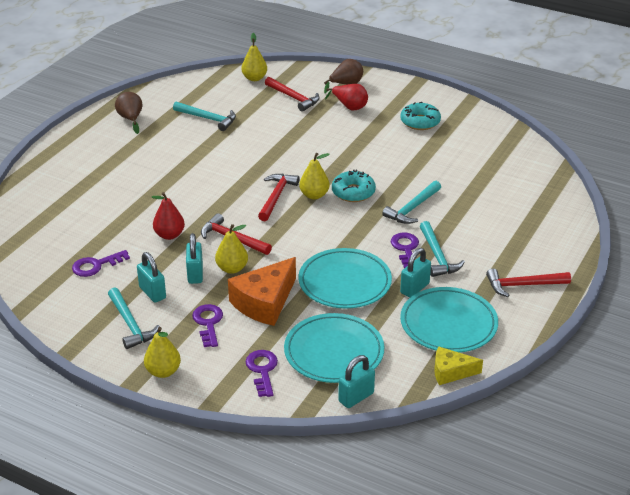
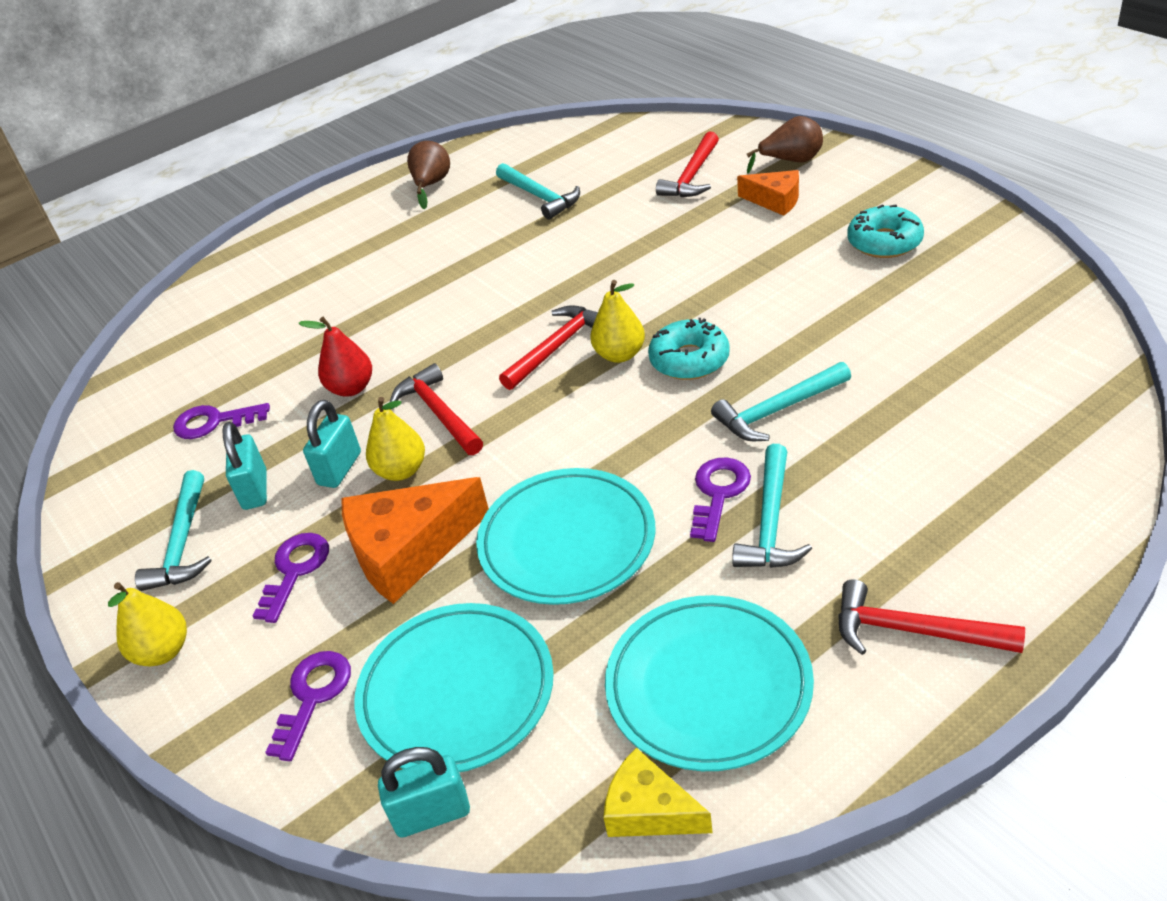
camera: 30 degrees right, 5 degrees up
(254, 78) = (651, 138): yellow pear -> none
(293, 98) = (692, 176): red hammer -> red hammer turned 45 degrees clockwise
(349, 107) = (775, 200): red pear -> orange cheese
(414, 288) = (687, 584): turquoise padlock -> none

